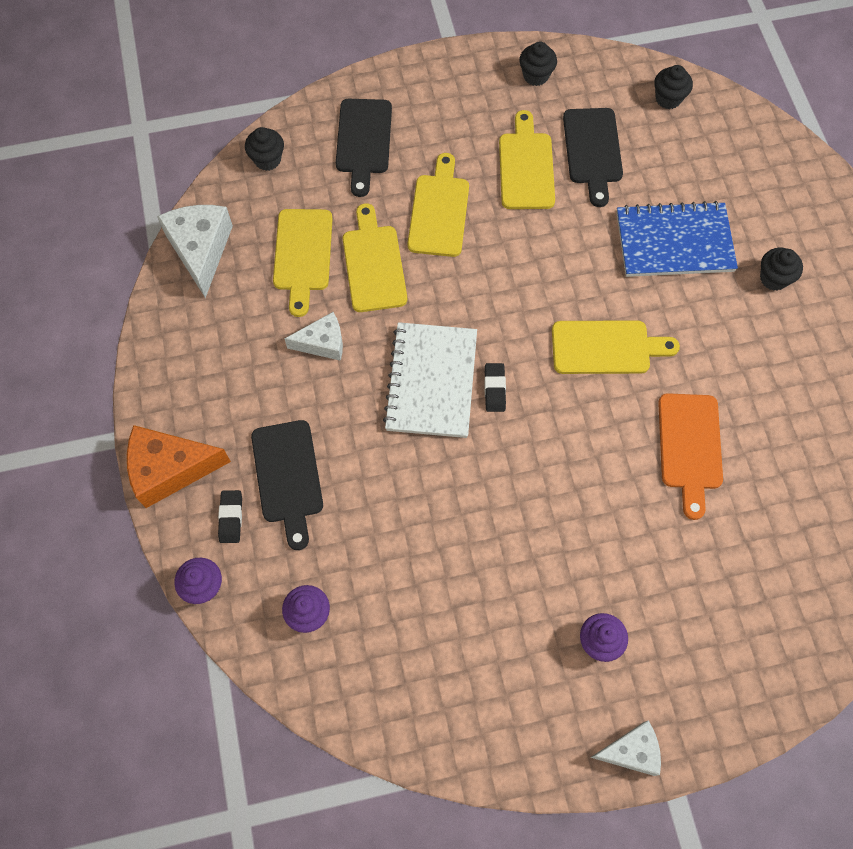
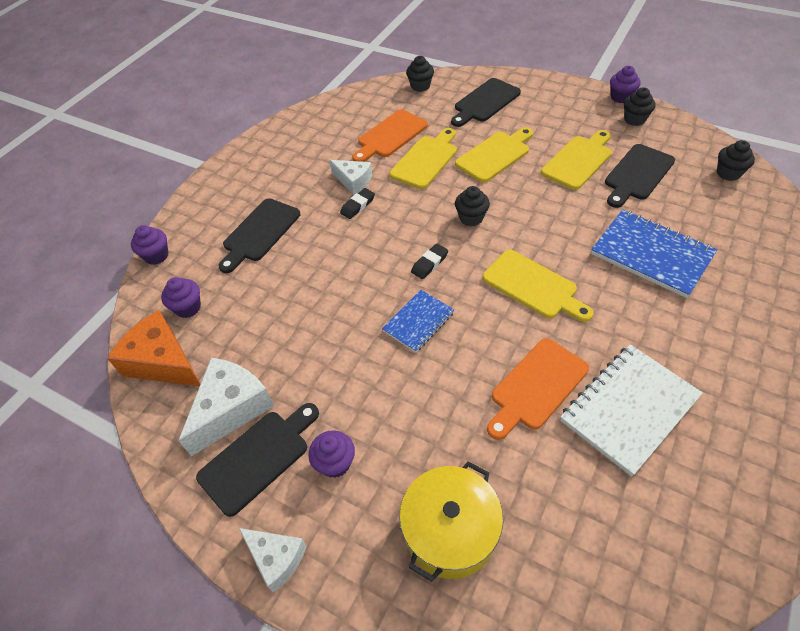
camera: 45 degrees right, 15 degrees down
(170, 469) = (208, 192): orange cheese -> orange cheese (162, 362)
(200, 250) = (339, 107): white cheese -> white cheese (231, 409)
(231, 517) = (209, 233): black eraser -> black eraser (358, 206)
(303, 255) = (390, 136): yellow cutting board -> orange cutting board
(431, 381) = (394, 236): white notebook -> white notebook (629, 409)
(498, 50) = (620, 97): none -> purple cupcake
(533, 691) = (258, 457): none -> black cutting board
(542, 459) = (418, 322): none -> blue notebook
(731, 619) = (450, 531): none -> yellow pot
(773, 278) = (719, 322): black cupcake -> black cupcake (471, 218)

